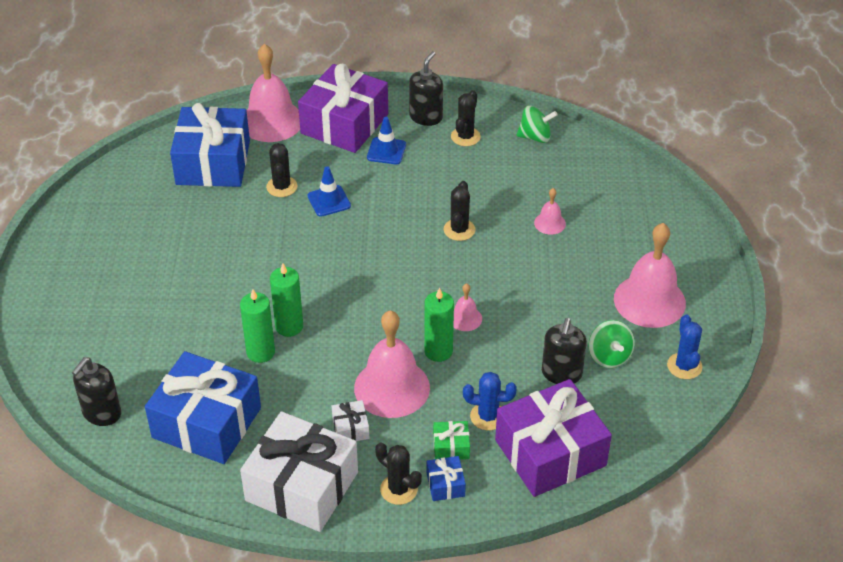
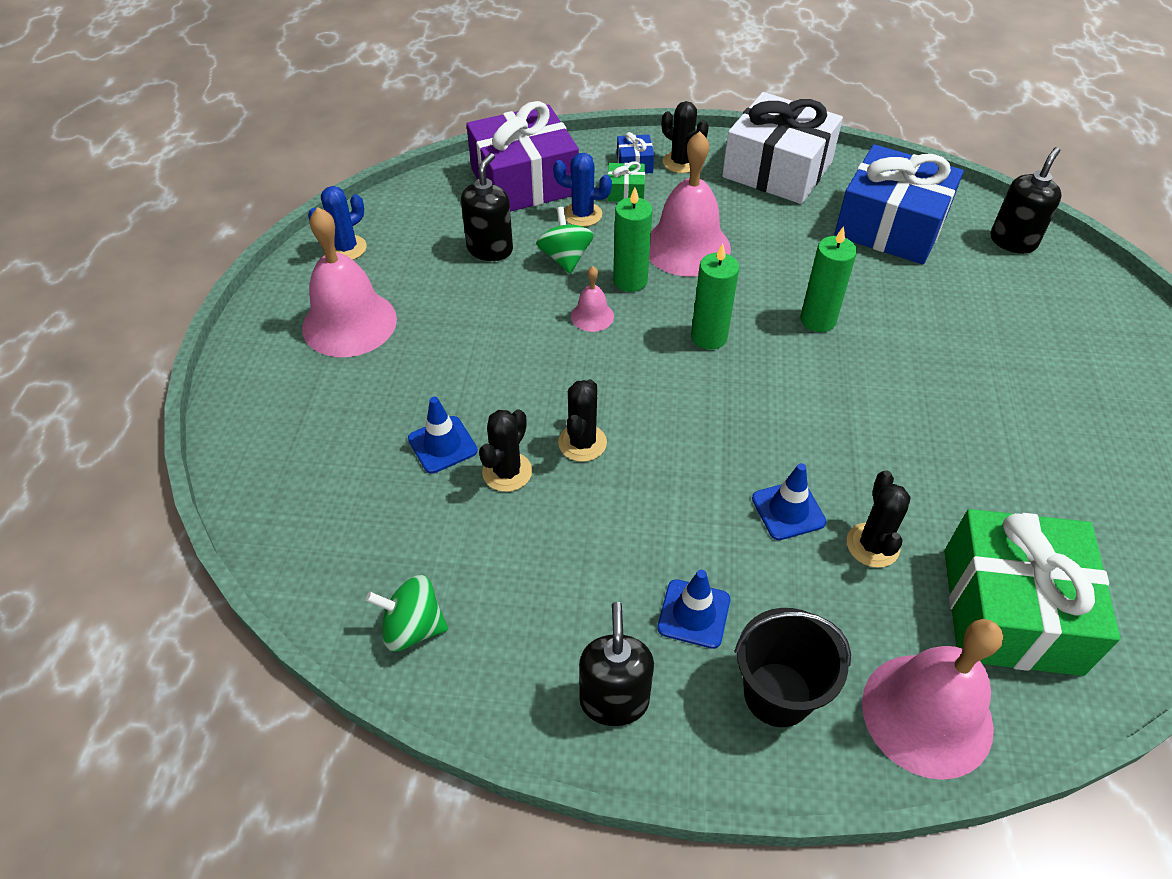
camera: 175 degrees left, 5 degrees up
(213, 162) = (1010, 610): blue gift -> green gift
(260, 352) = (847, 292): green candle -> green candle (709, 337)
(344, 124) = (777, 694): purple gift -> black bucket
(350, 428) = (731, 212): white gift -> none
(426, 117) = (614, 700): black soap dispenser -> black soap dispenser turned 150 degrees clockwise
(465, 137) = (543, 639): black cactus -> black cactus (507, 472)
(549, 223) = (442, 445): pink bell -> blue traffic cone
(609, 356) = (428, 263): green spinning top -> green spinning top (565, 258)
(684, 366) = (346, 248): blue cactus -> blue cactus turned 45 degrees clockwise

